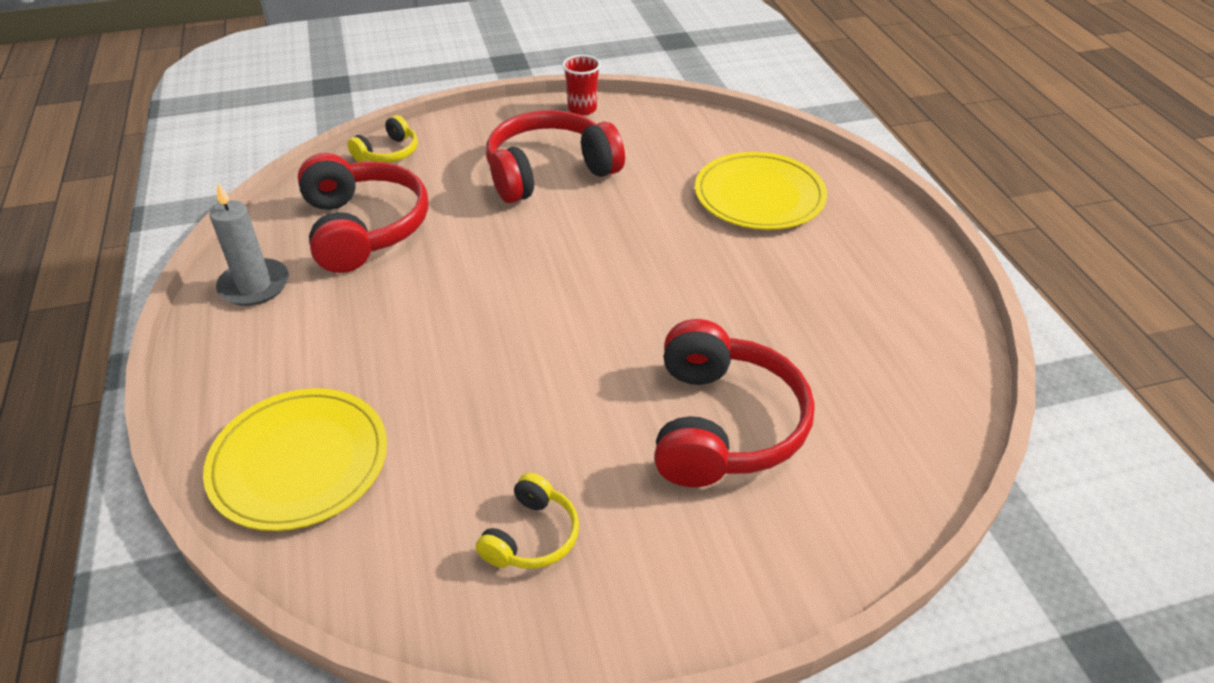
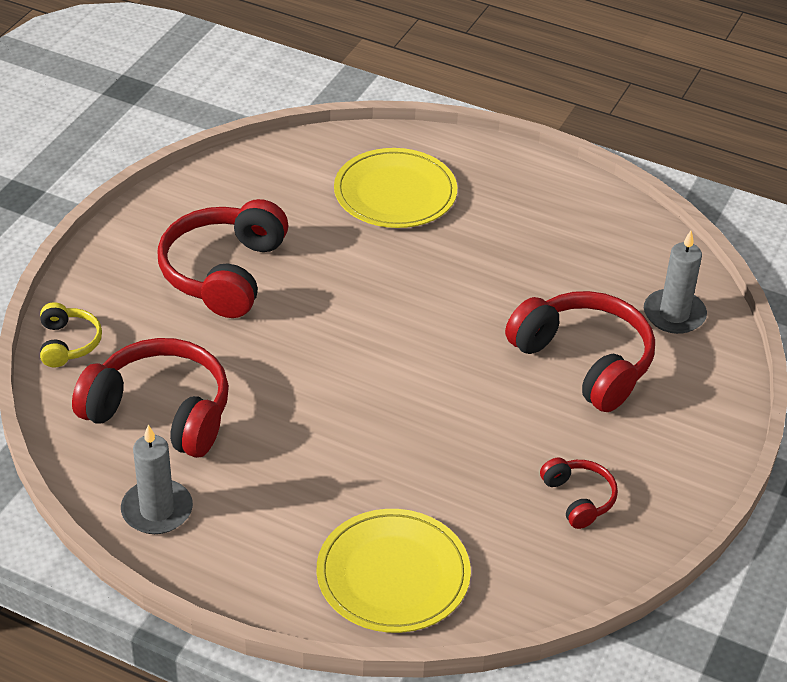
camera: 50 degrees left, 0 degrees up
(532, 536) = (579, 498): yellow headphones -> red headphones
(582, 109) = (161, 202): red cup -> none
(878, 450) = (674, 314): none -> grey candle

